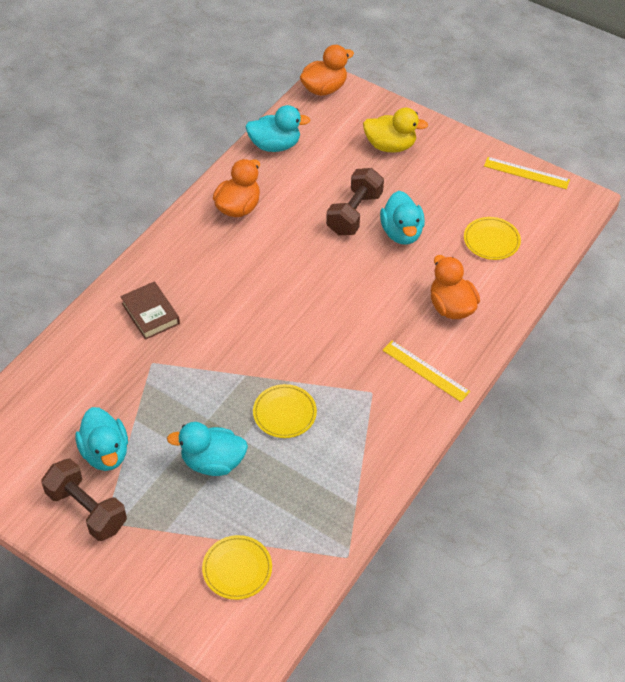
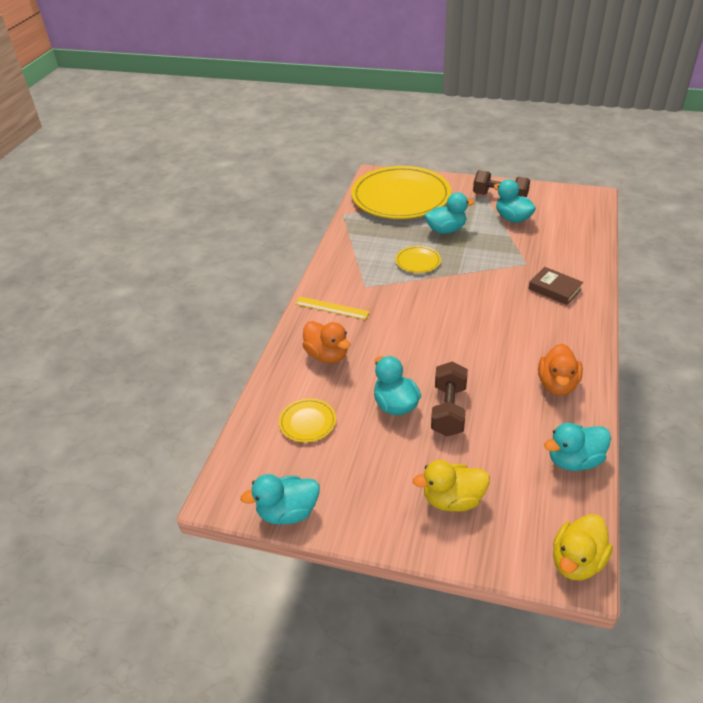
camera: 165 degrees right, 10 degrees down
(237, 569) = (401, 197): yellow plate -> yellow plate, size x2.48
(324, 88) = (576, 561): orange duck -> yellow duck
(526, 173) = (287, 512): yellow ruler -> turquoise duck

